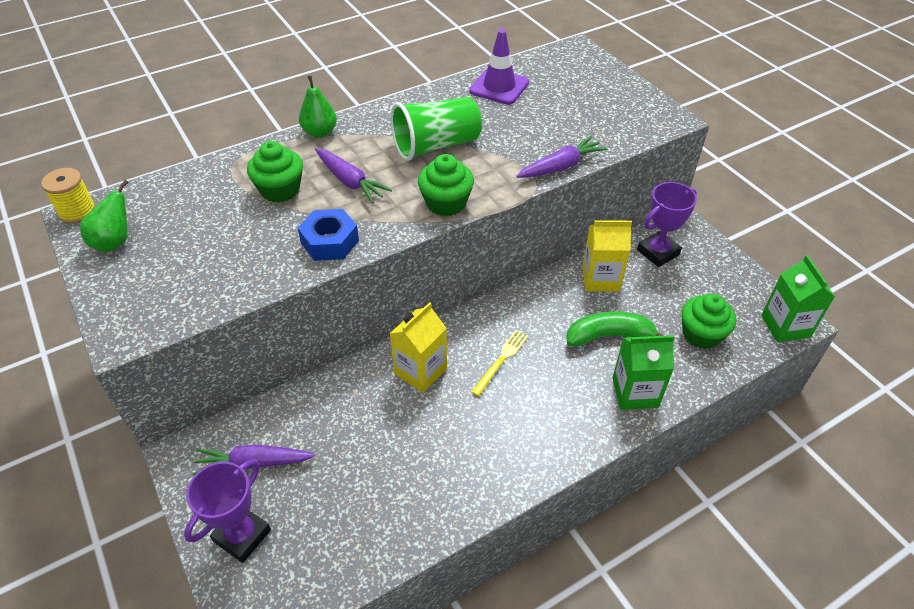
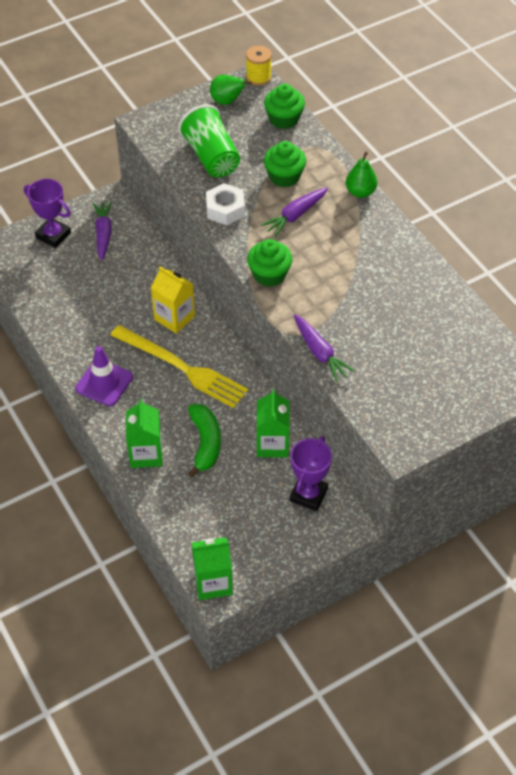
camera: 90 degrees right, 5 degrees up
(329, 242) = (225, 209): blue nut -> white nut
(436, 146) = (346, 267): green cup -> green cup (211, 157)
(499, 87) = (444, 313): purple traffic cone -> purple traffic cone (104, 383)
(501, 360) = (182, 368): yellow fork -> yellow fork, size x2.12
(600, 279) = (272, 444): yellow carton -> green carton
(658, 252) = (308, 495): purple trophy -> purple trophy turned 60 degrees clockwise
(701, 334) = (205, 512): green cupcake -> green cupcake (284, 119)

